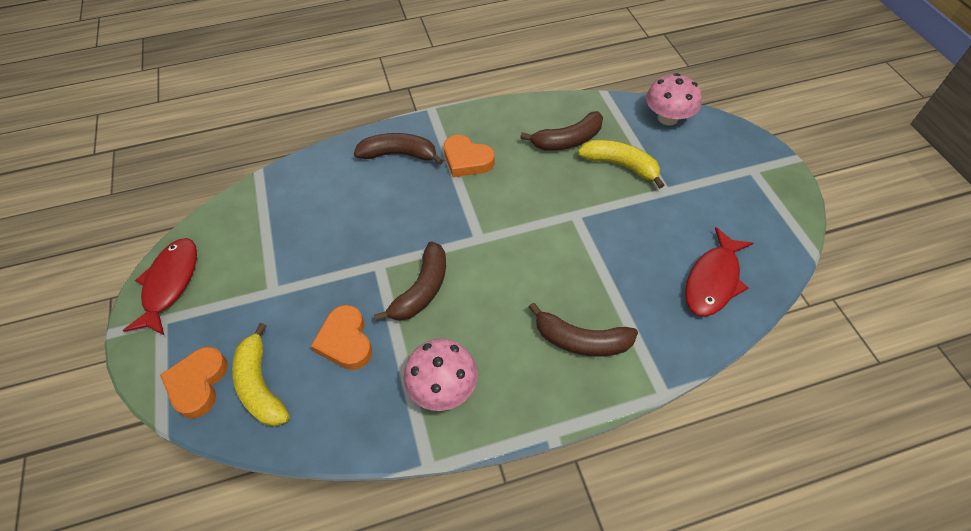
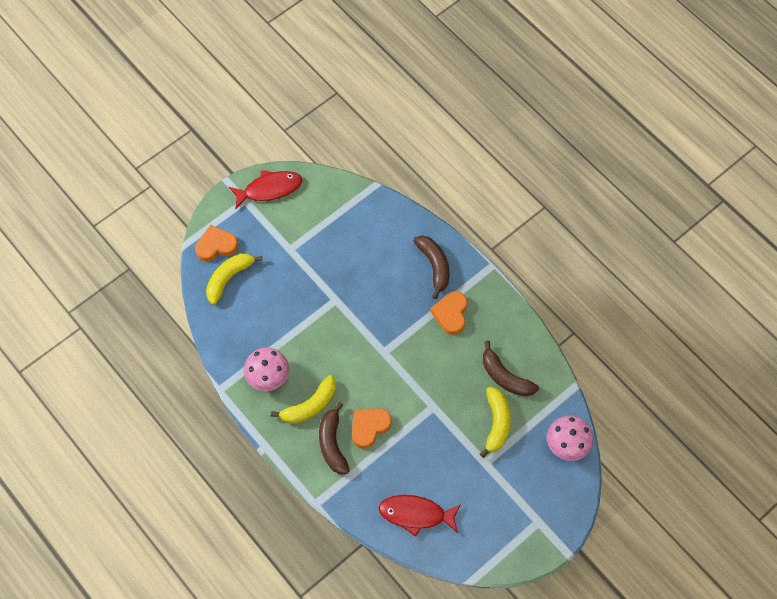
camera: 65 degrees right, 10 degrees up
(345, 341) = (274, 308): orange heart -> orange heart (369, 427)
(422, 290) = (328, 334): brown banana -> none
(513, 348) = (310, 406): none -> yellow banana

